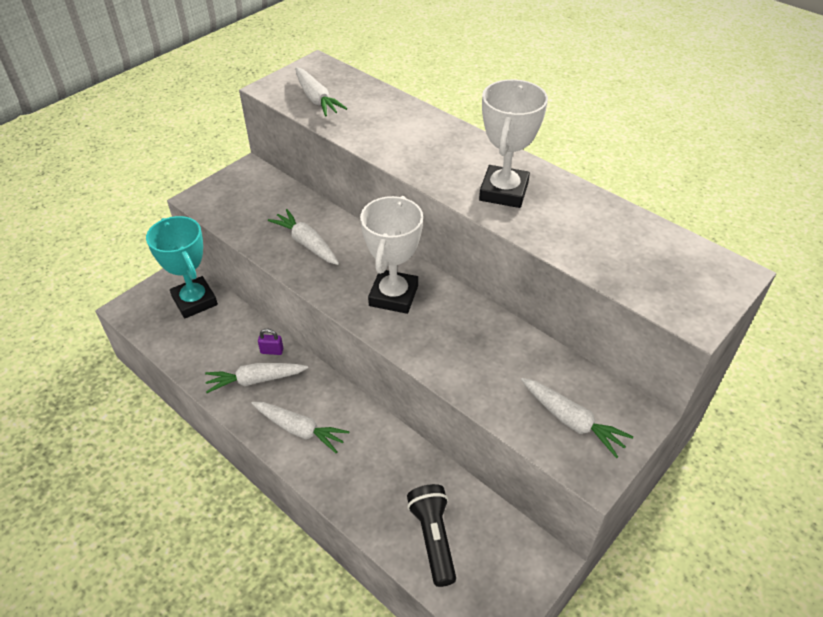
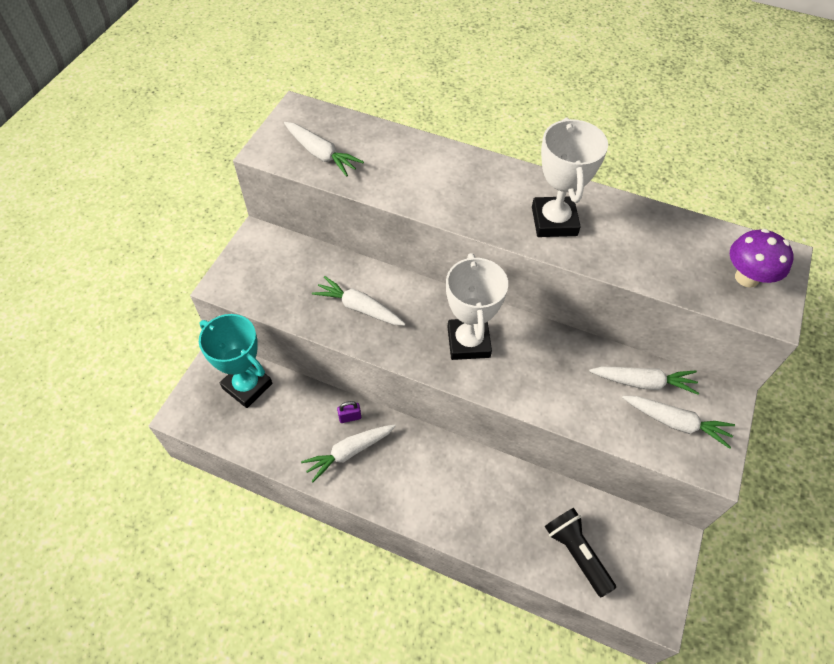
camera: 20 degrees left, 10 degrees up
(300, 430) = (415, 489): white carrot -> white carrot (643, 382)
(683, 282) = (746, 278): none -> purple mushroom

